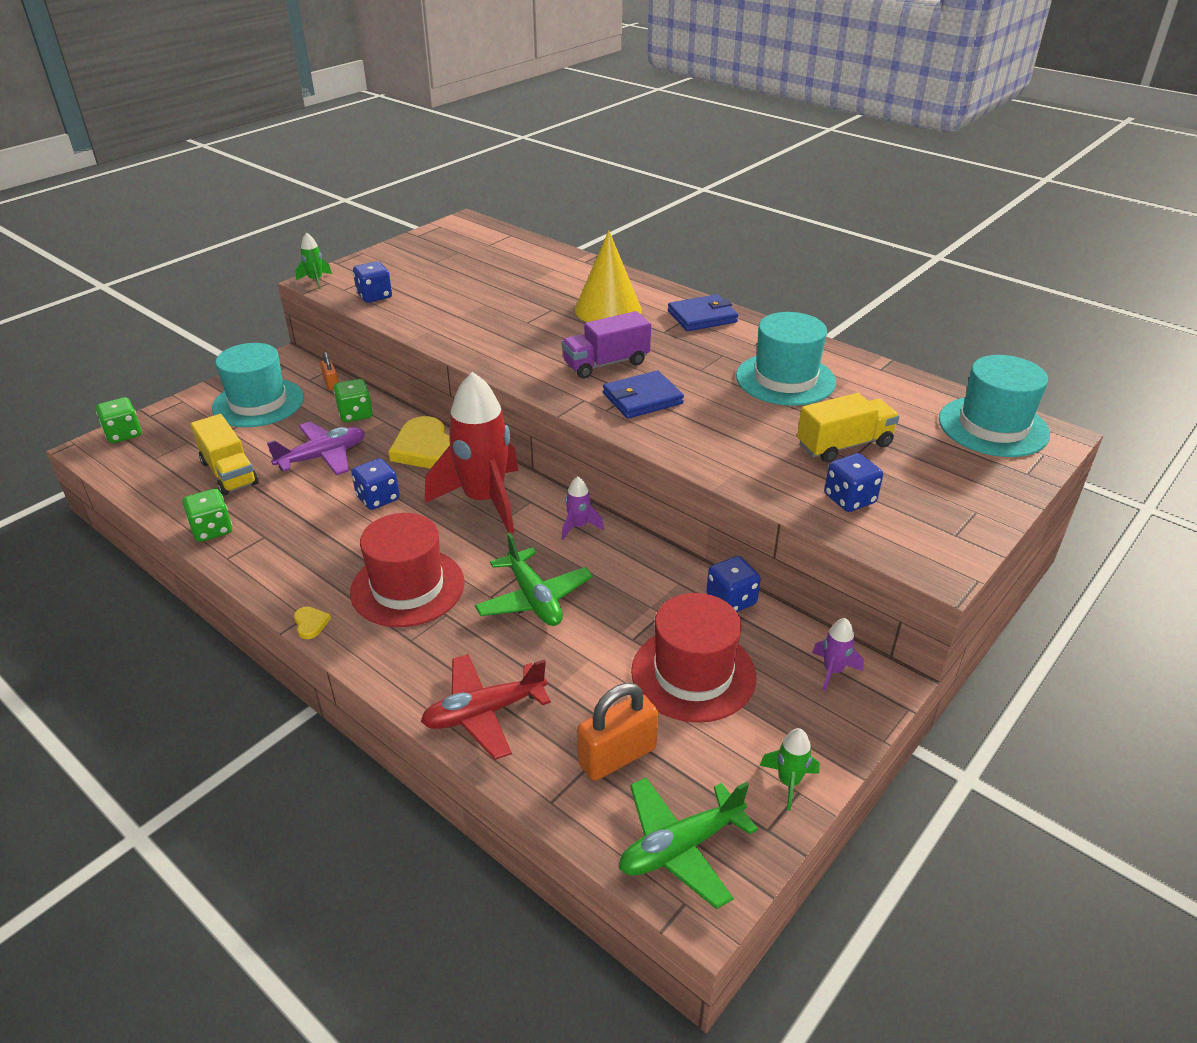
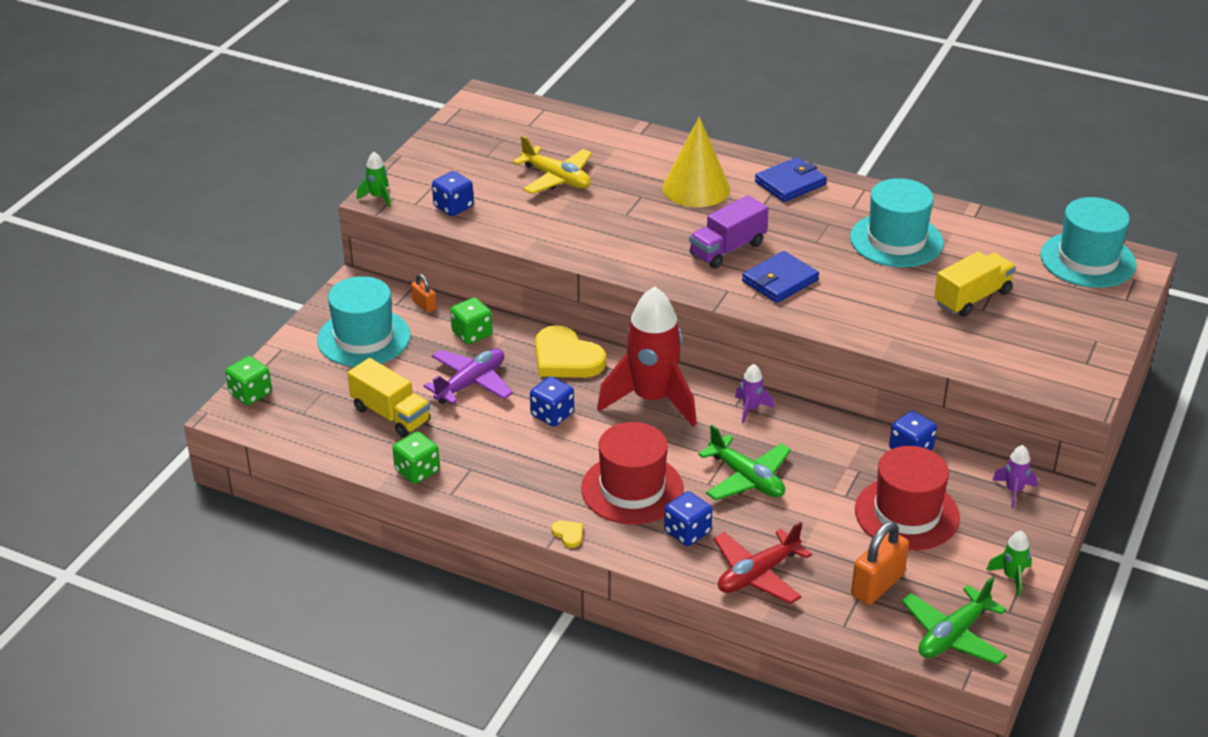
camera: 15 degrees left, 0 degrees up
(483, 286) = (556, 179): none -> yellow plane
(849, 499) = (995, 346): blue dice -> blue dice (687, 532)

